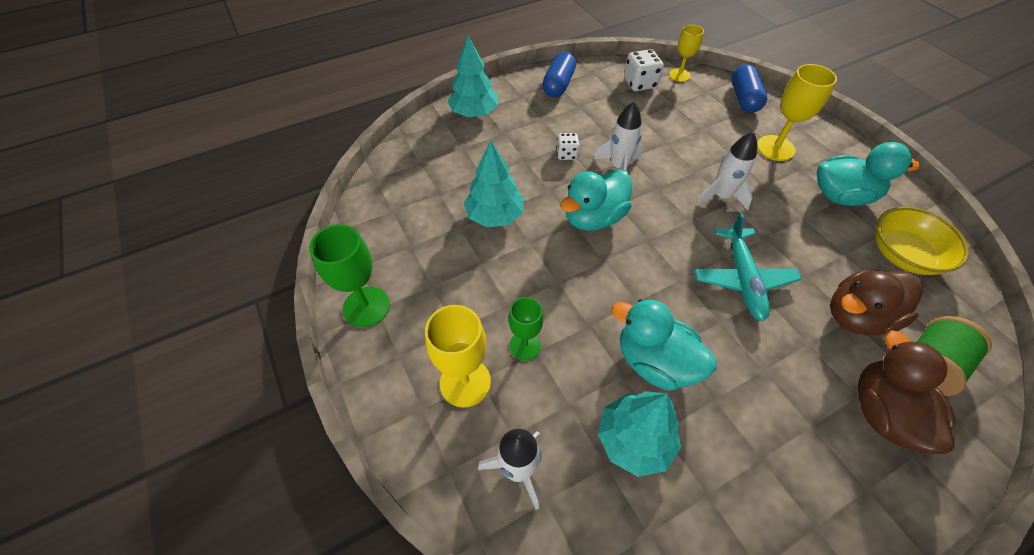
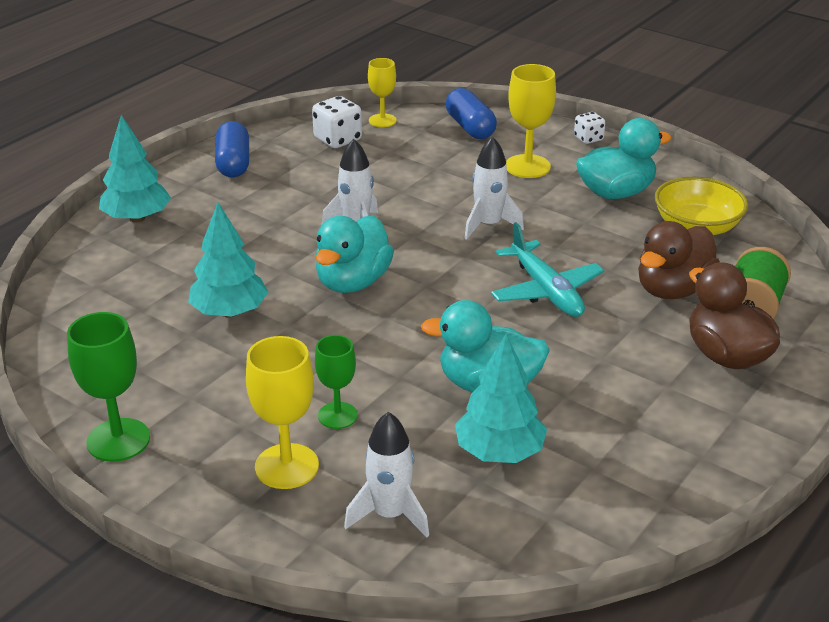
camera: 25 degrees left, 20 degrees down
(566, 154) = (285, 231): white dice -> white dice (588, 138)

